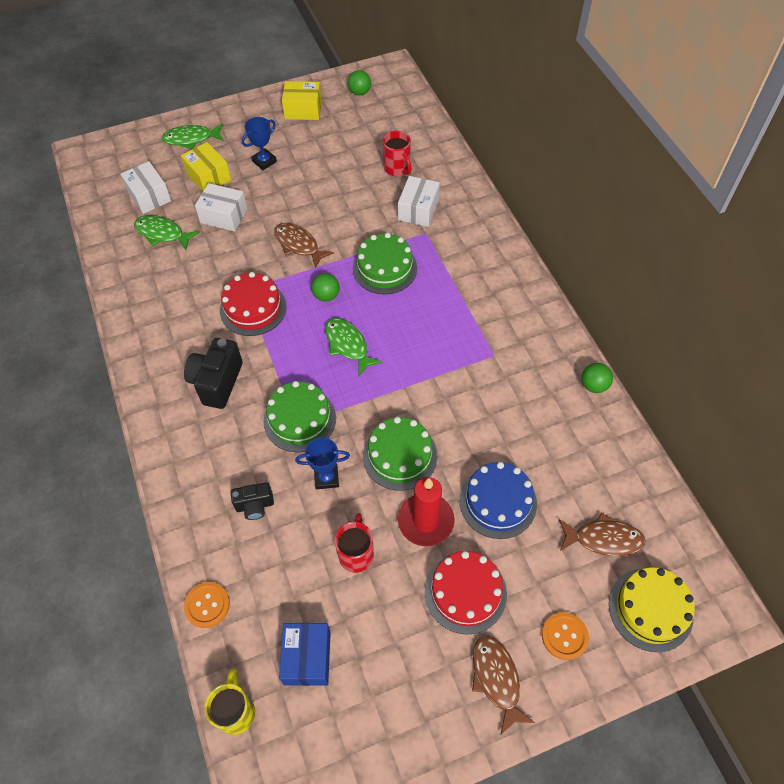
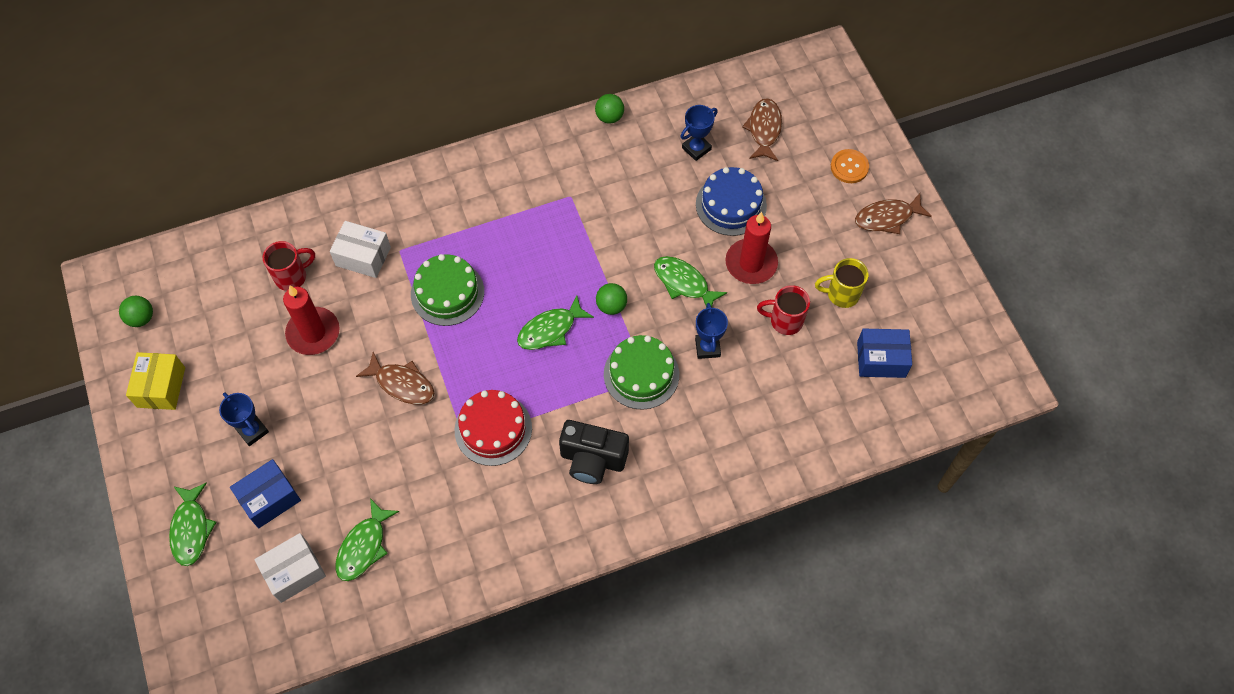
camera: 90 degrees left, 5 degrees up
(207, 605) = (839, 447): orange button -> none
(208, 177) = (269, 499): yellow box -> blue box
(224, 216) = (343, 473): white box -> none
(236, 711) = (930, 414): yellow mug -> yellow mug (841, 294)
(255, 506) = (738, 411): black camera -> none
(298, 245) = (402, 384): brown fish -> brown fish turned 105 degrees counterclockwise
(326, 296) = (481, 352): green ball -> green ball (611, 306)
(346, 186) = (313, 333): none -> red candle
(400, 456) = (684, 283): green cake -> green fish
(465, 592) = (816, 235): red cake -> none
(566, 467) = (696, 148): none -> blue trophy
(650, 609) = (823, 106): yellow cake -> none

